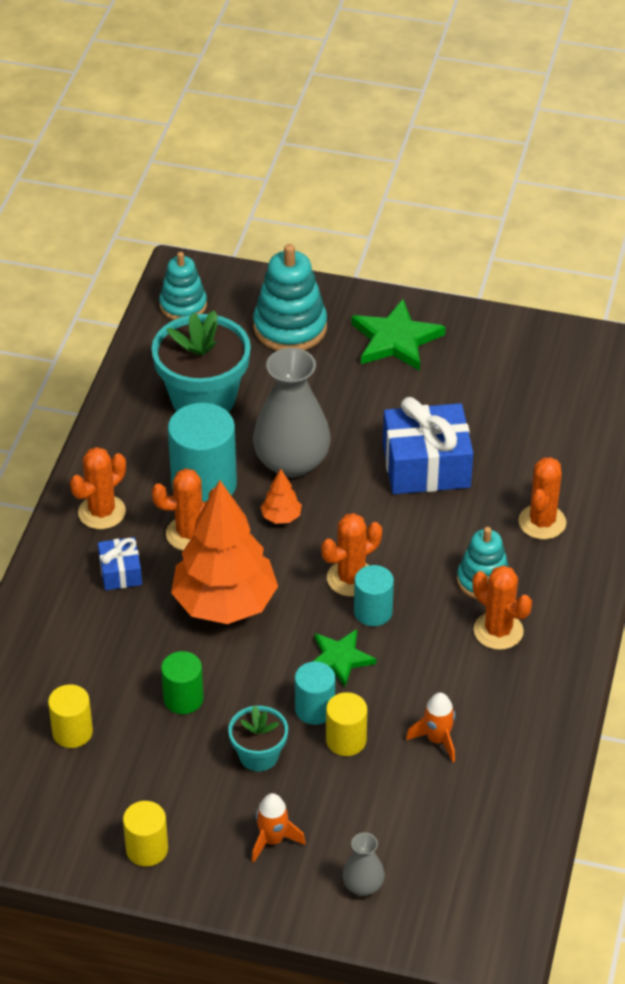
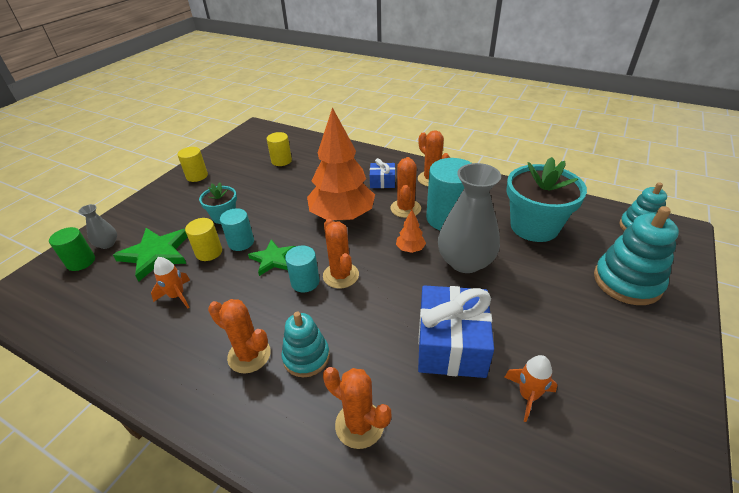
camera: 105 degrees right, 5 degrees down
(183, 699) = (280, 195): green cylinder -> green cylinder (81, 262)
(273, 840) = (166, 215): orange rocket -> orange rocket (528, 395)
(395, 339) = (628, 354): green star -> green star (156, 254)
(498, 631) = (249, 355): orange cactus -> orange cactus turned 60 degrees clockwise

